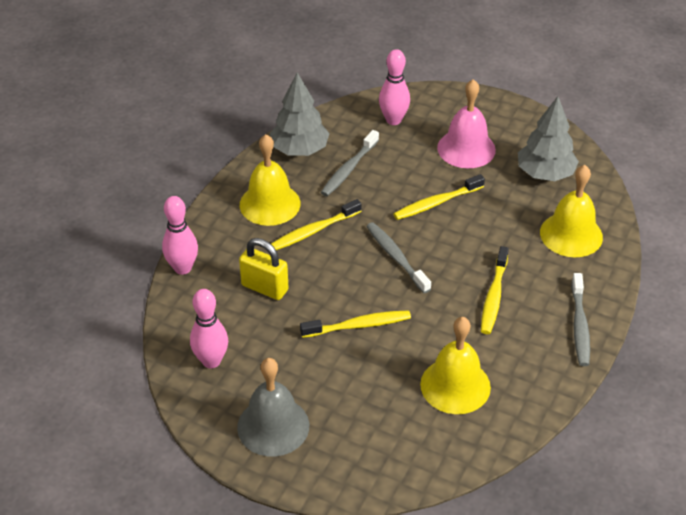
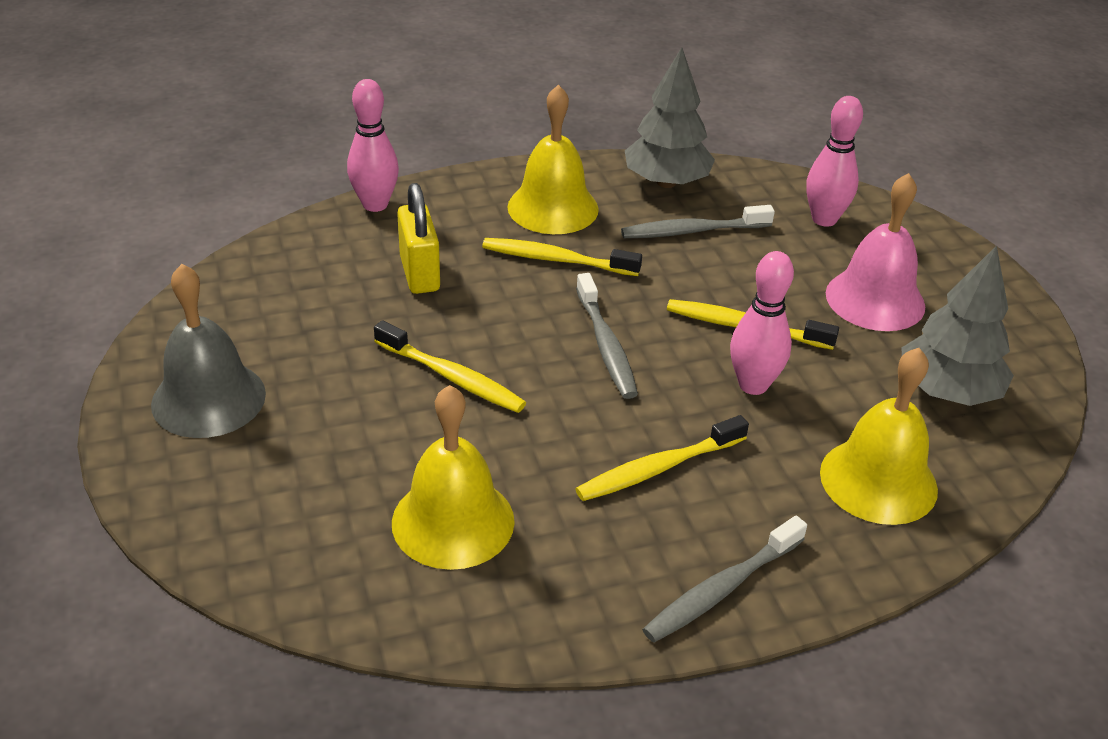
camera: 45 degrees right, 5 degrees down
(211, 361) = (260, 298): pink bowling pin -> pink bowling pin (753, 385)
(396, 257) = (606, 345): grey toothbrush -> grey toothbrush turned 150 degrees clockwise

